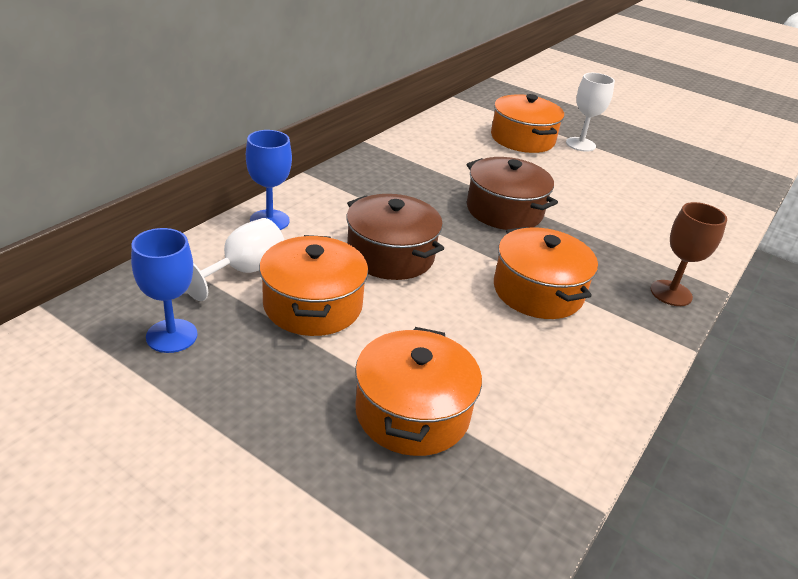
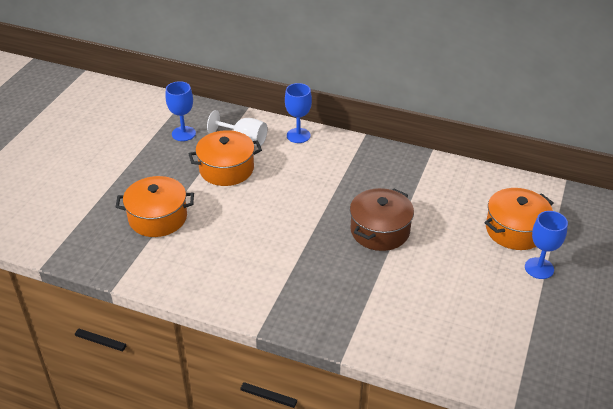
camera: 80 degrees right, 5 degrees up
(390, 255) = (290, 187): brown pot -> none
(538, 291) = (285, 255): orange pot -> none
(580, 144) = (539, 268): white goblet -> blue goblet
(671, 293) = (319, 325): brown goblet -> none

